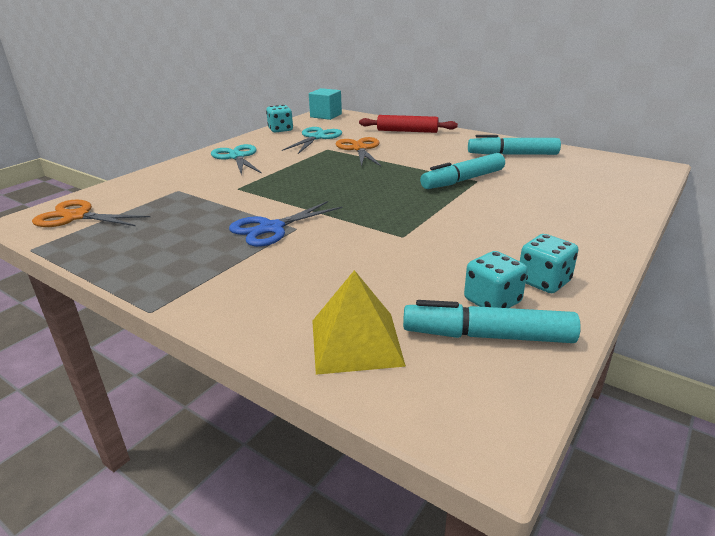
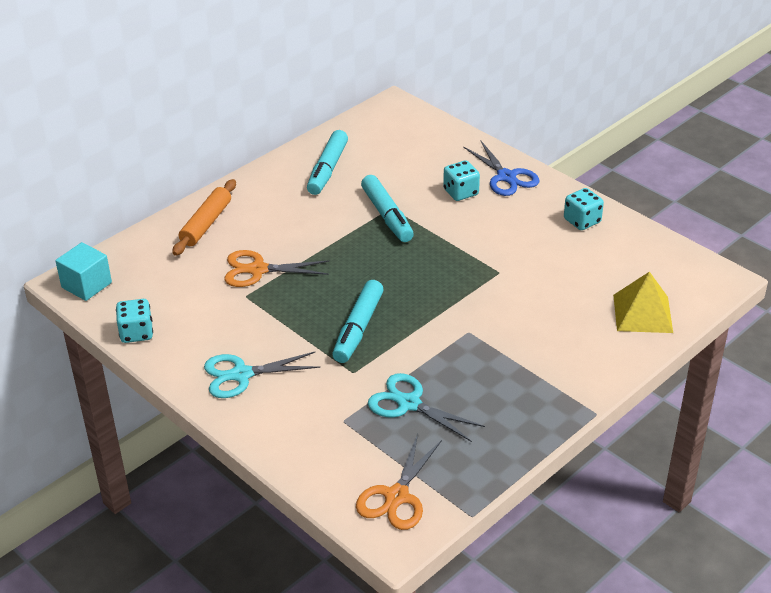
camera: 80 degrees left, 10 degrees up
(271, 228) = (465, 347): blue scissors -> blue scissors (506, 177)
(316, 137) = (192, 301): turquoise scissors -> turquoise scissors (409, 404)
(407, 131) = (206, 224): red rolling pin -> orange rolling pin
(487, 336) = (641, 259): turquoise marker -> turquoise marker (358, 328)
(492, 301) = (603, 248): turquoise dice -> turquoise dice (460, 192)

